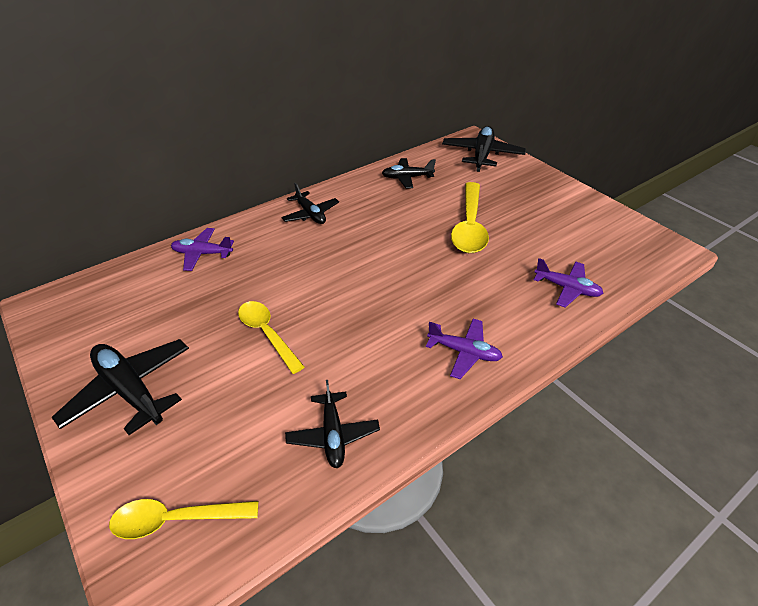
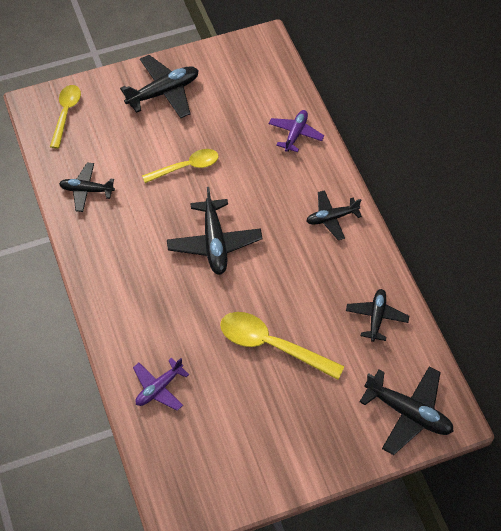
camera: 105 degrees right, 15 degrees up
(371, 286) = (214, 243): none -> black plane
(464, 352) = (121, 283): purple plane -> none

